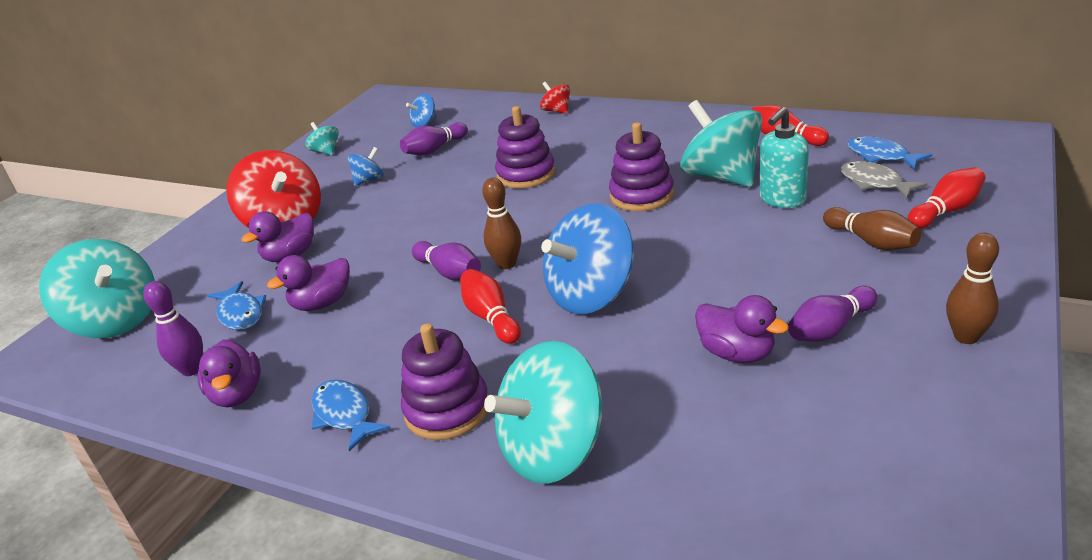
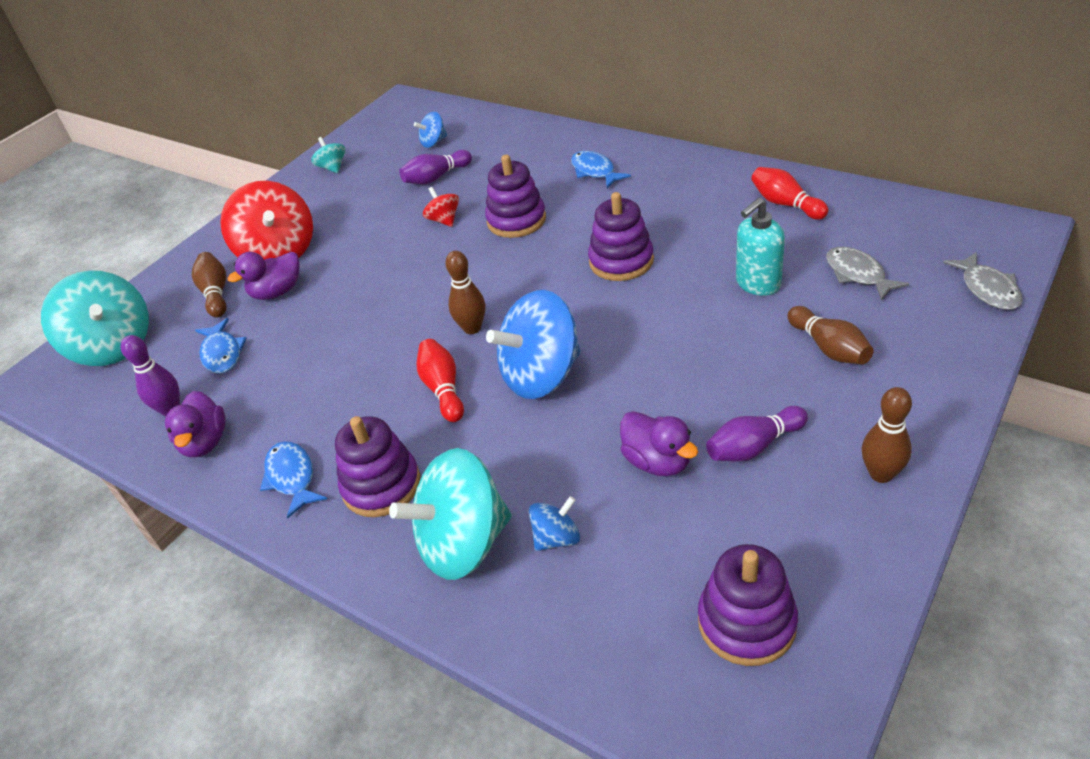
camera: 10 degrees right, 10 degrees up
(223, 264) = (216, 293): none -> brown bowling pin
(322, 303) = (295, 351): purple duck -> none
(369, 180) = (366, 209): blue spinning top -> blue spinning top (557, 538)
(449, 272) = (417, 331): purple bowling pin -> none
(557, 111) = (566, 141): red spinning top -> red spinning top (444, 220)
(721, 177) = (706, 247): turquoise spinning top -> none
(881, 156) = (876, 240): blue fish -> blue fish (595, 171)
(884, 483) = (746, 622): none -> purple stacking toy
(946, 211) = (917, 319): red bowling pin -> none
(1000, 181) = (987, 289): none -> grey fish

